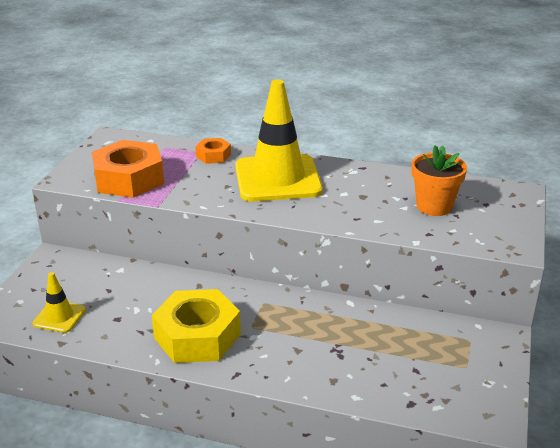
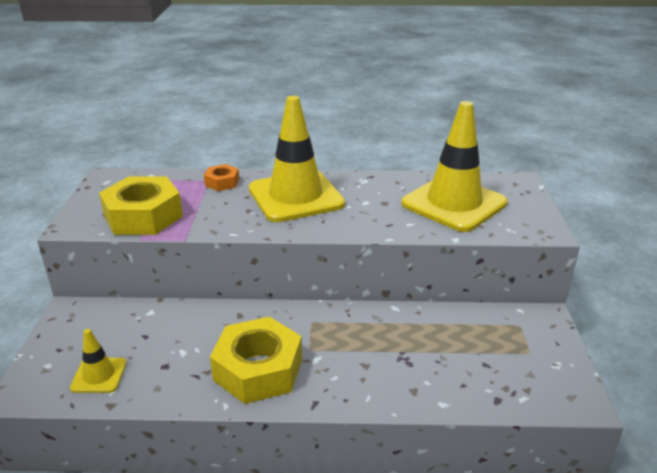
camera: 15 degrees left, 0 degrees up
(129, 179) = (143, 216): orange nut -> yellow nut
(434, 206) = (454, 203): orange flower pot -> yellow traffic cone

